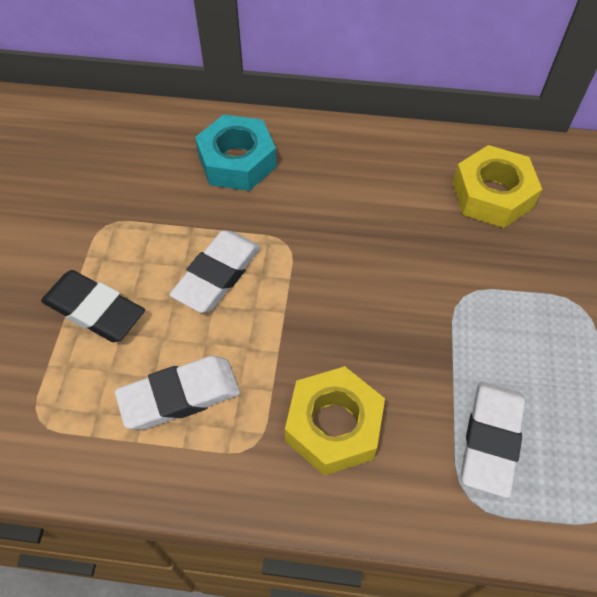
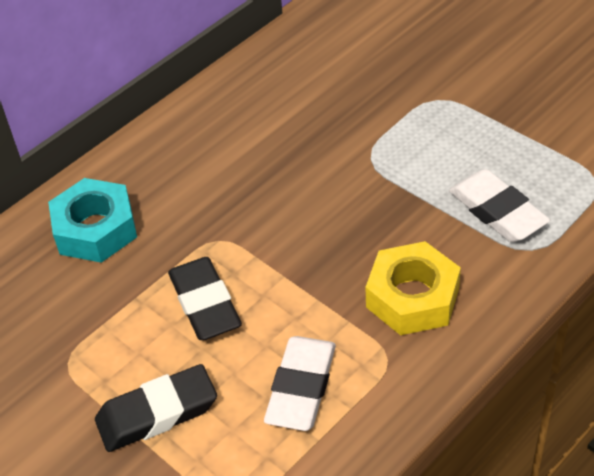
camera: 50 degrees left, 10 degrees down
(217, 275) = (205, 304): white eraser -> black eraser
(492, 195) = (297, 88): yellow nut -> none

